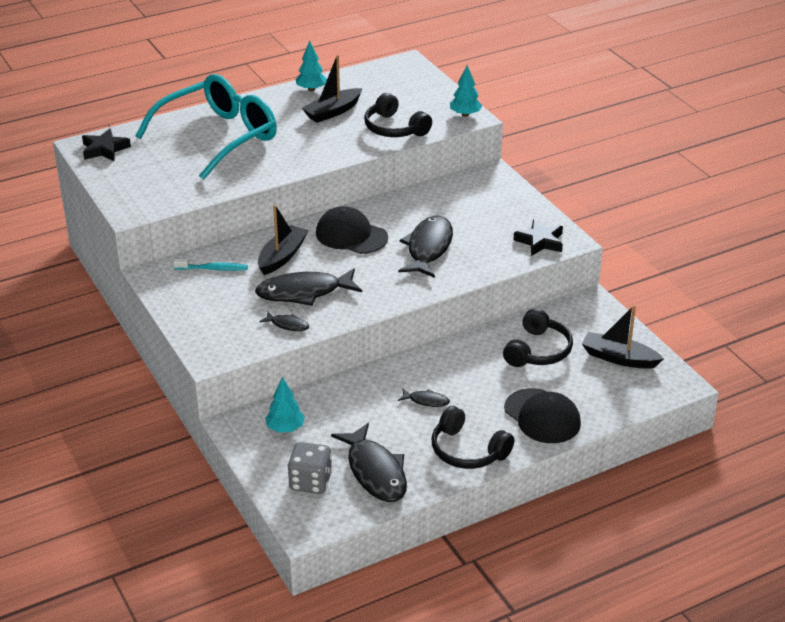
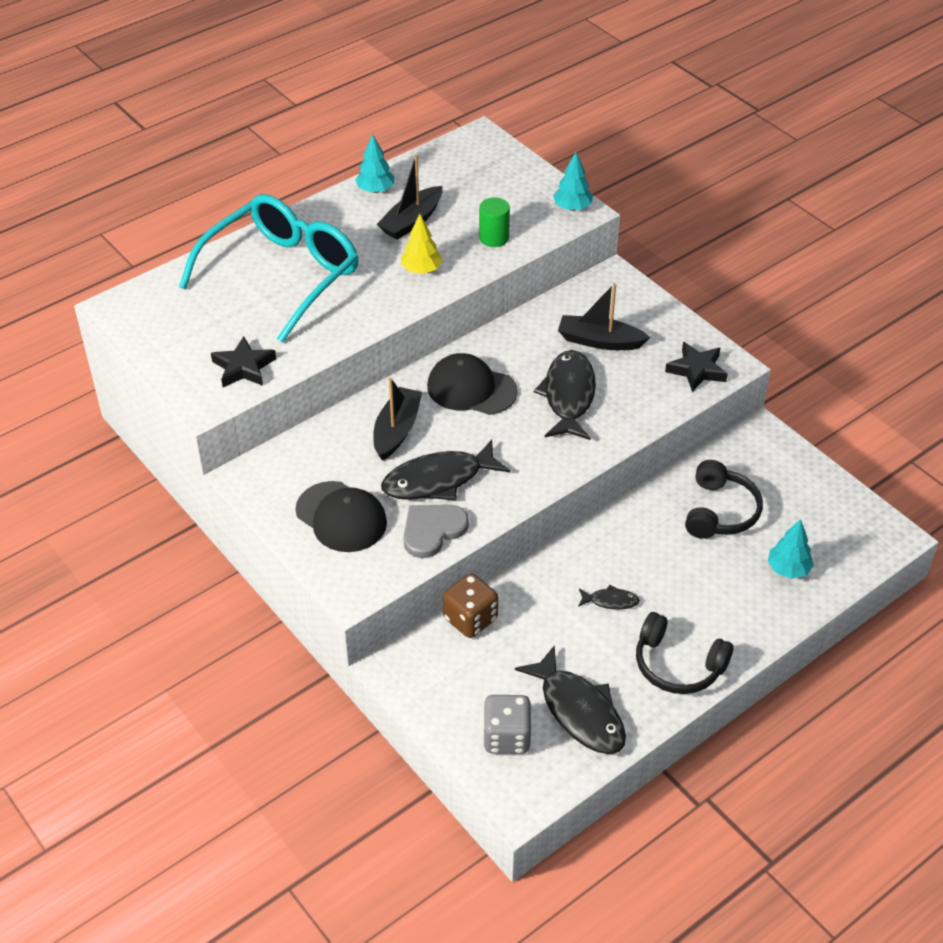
camera: 10 degrees left, 10 degrees up
(104, 149) = (144, 310): black star -> black star (244, 367)
(213, 269) = (318, 459): turquoise toothbrush -> none
(285, 428) = (455, 664): turquoise tree -> turquoise tree (788, 569)
(287, 325) = (432, 530): black fish -> grey heart
(307, 399) = (470, 619): none -> brown dice
(329, 144) = (421, 270): none -> yellow tree
(394, 128) = (494, 238): black headphones -> green cylinder
(542, 416) = (750, 604): black cap -> black cap (341, 517)
(619, 358) = (815, 510): black boat -> black boat (599, 341)

